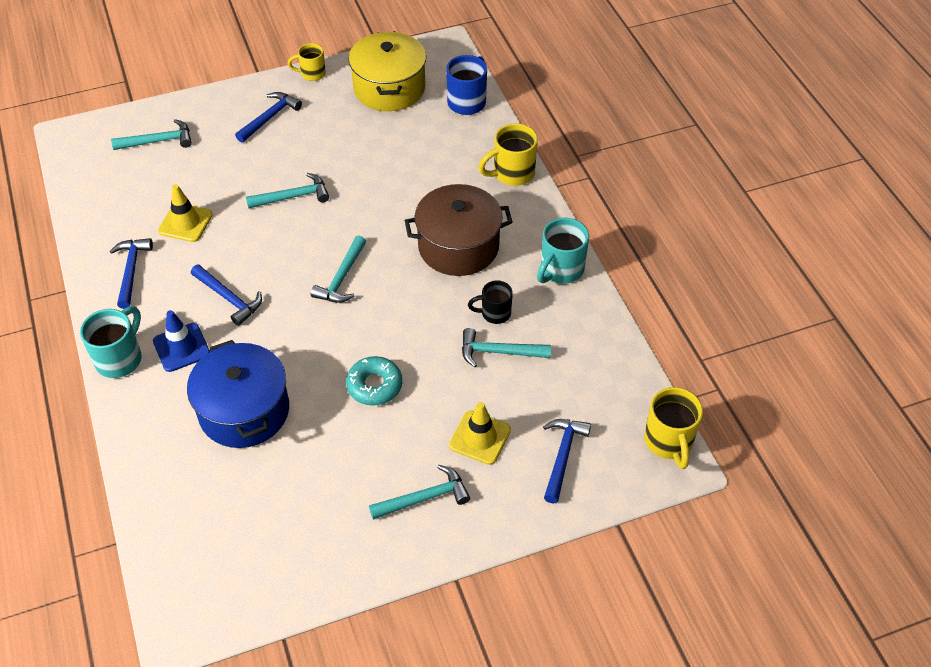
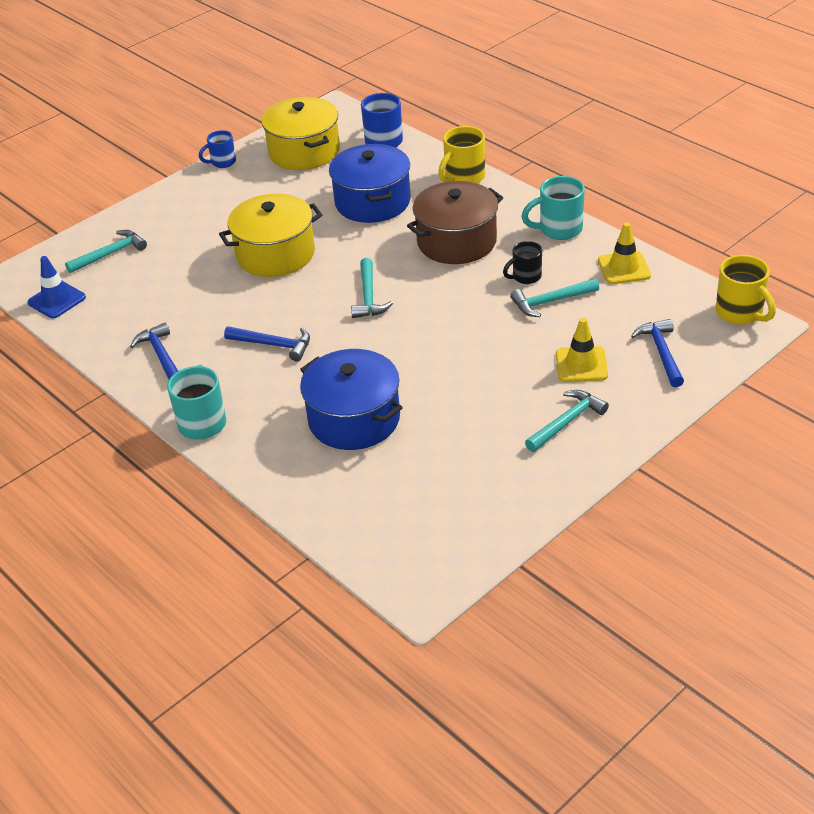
camera: 20 degrees left, 10 degrees down
(181, 347) = (257, 395): blue traffic cone -> blue traffic cone (57, 300)
(185, 223) = (186, 304): yellow traffic cone -> yellow traffic cone (624, 268)
(269, 118) = (207, 205): blue hammer -> none
(293, 197) = (275, 254): turquoise hammer -> yellow pot
(312, 74) = (222, 162): yellow mug -> blue mug
(374, 385) = (459, 361): turquoise donut -> none
(413, 170) = (372, 202): none -> blue pot
(560, 270) = (559, 229): turquoise mug -> turquoise mug turned 60 degrees clockwise

